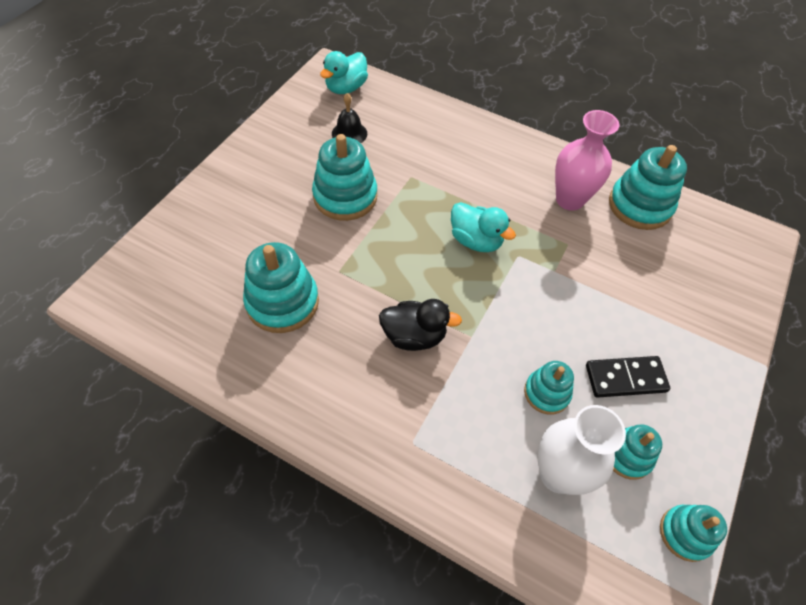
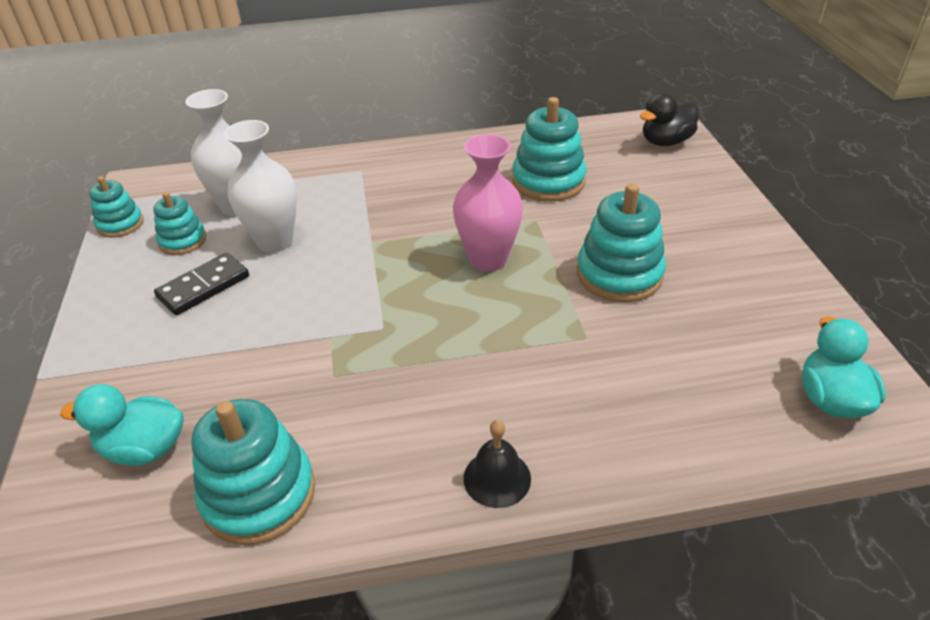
camera: 145 degrees right, 15 degrees down
(349, 133) = (721, 340): black bell -> black bell (497, 478)
(414, 336) = (420, 217): black duck -> black duck (666, 142)
(476, 240) = (441, 315): turquoise duck -> turquoise duck (144, 448)
(546, 393) = (275, 241): turquoise stacking toy -> white vase
(569, 200) = (368, 436): pink vase -> pink vase (488, 260)

